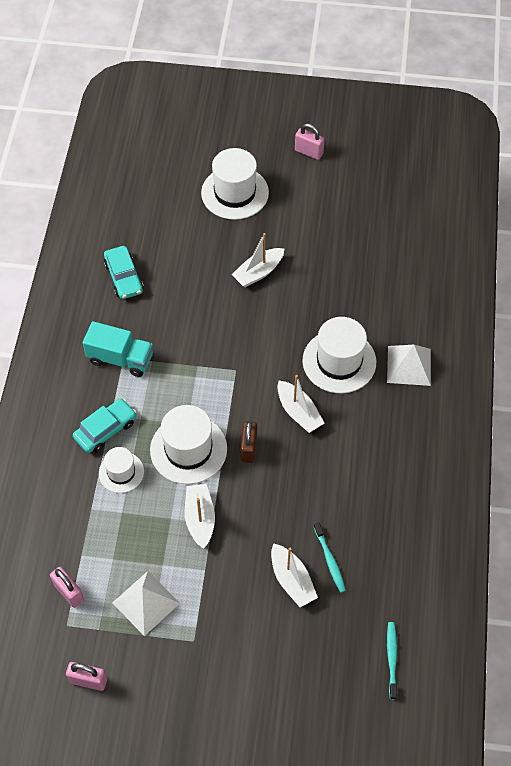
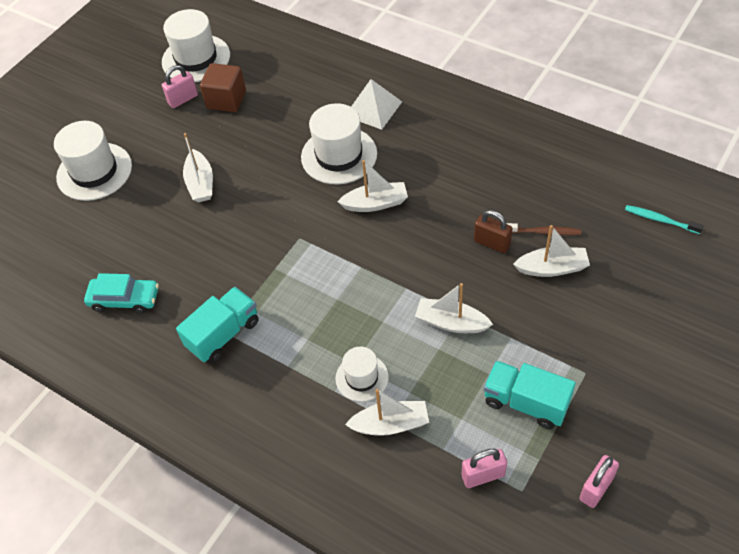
camera: 60 degrees left, 5 degrees down
(88, 509) = (390, 424): none -> white boat
(106, 430) = (302, 376): turquoise car -> none
(146, 602) = (526, 403): white pyramid -> turquoise truck
(188, 449) = (367, 307): white hat -> white hat (196, 58)
(248, 448) = (393, 256): brown padlock -> brown padlock (492, 243)
(308, 152) = (94, 101): pink padlock -> pink padlock (183, 99)
(330, 560) = (543, 232): turquoise toothbrush -> brown toothbrush
(359, 247) = (226, 100): none -> brown cube

